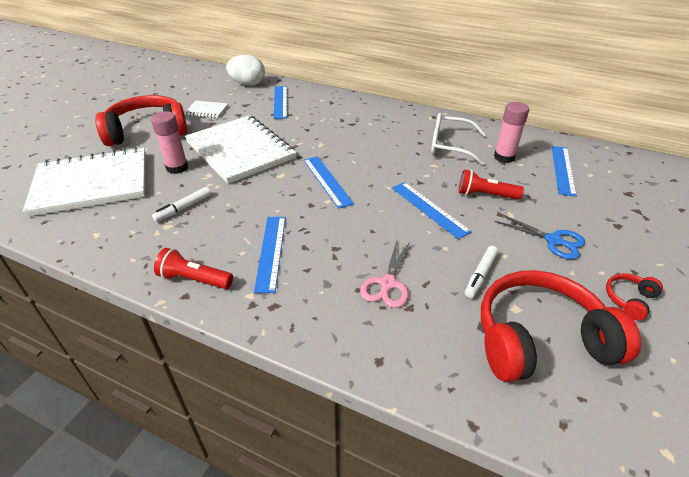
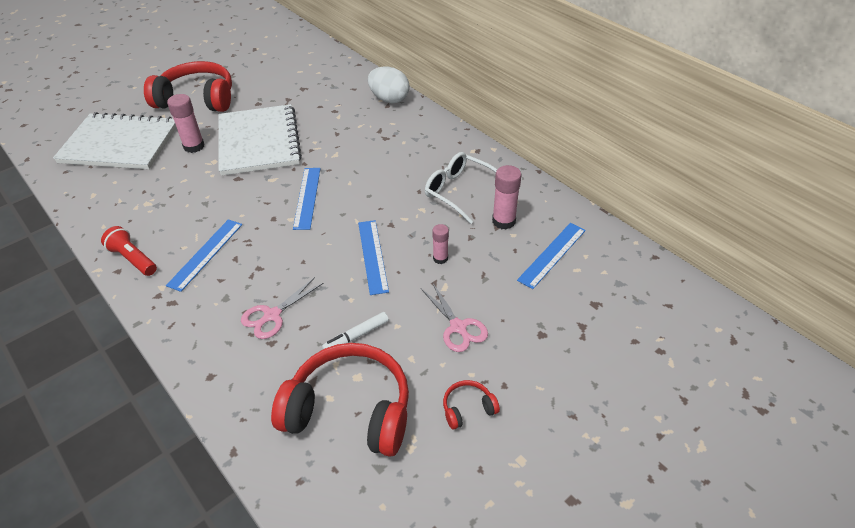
camera: 25 degrees right, 5 degrees up
(183, 208) = (170, 190): white marker -> none
(206, 111) = (263, 87): white notebook -> none
(248, 84) = (325, 62): white egg -> white egg (389, 99)
(280, 102) = (338, 92): blue ruler -> none
(485, 195) = (440, 258): red flashlight -> pink glue stick
(553, 240) = (458, 327): blue scissors -> pink scissors

